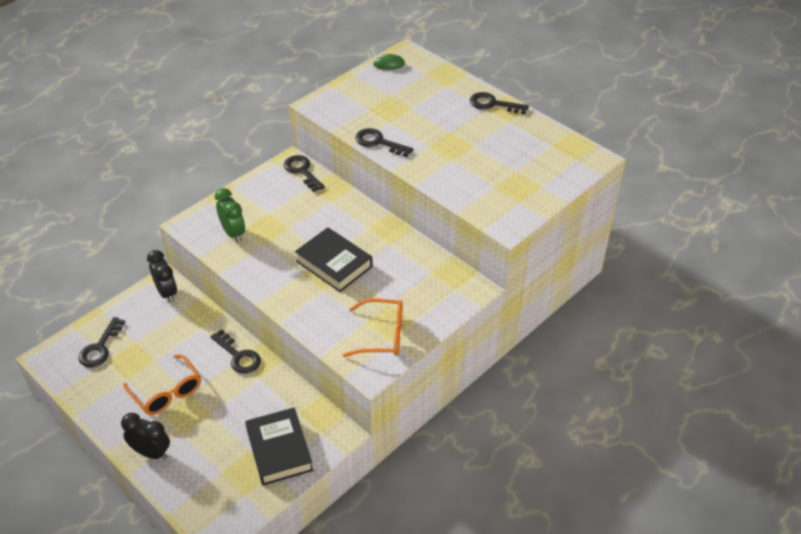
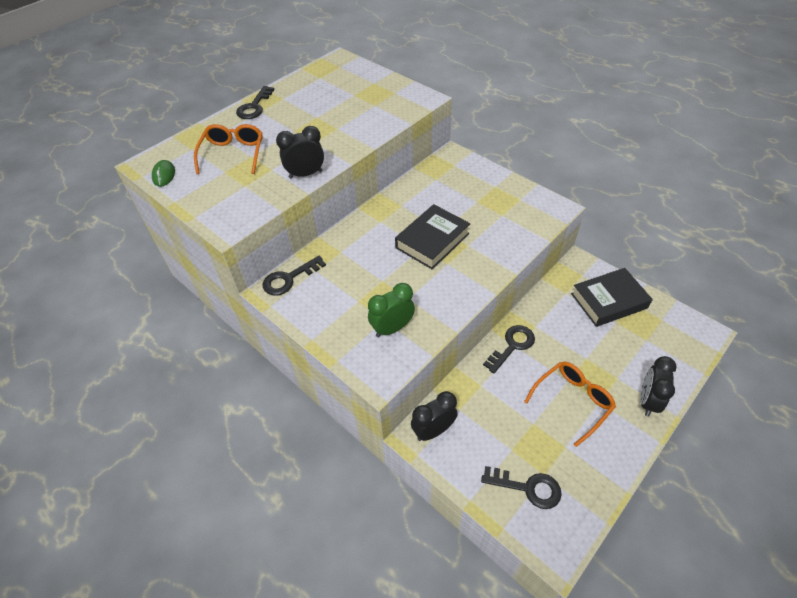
camera: 90 degrees left, 5 degrees up
(379, 142) = (305, 174): black key -> black clock
(381, 335) = (515, 204): orange glasses -> orange glasses (233, 154)

